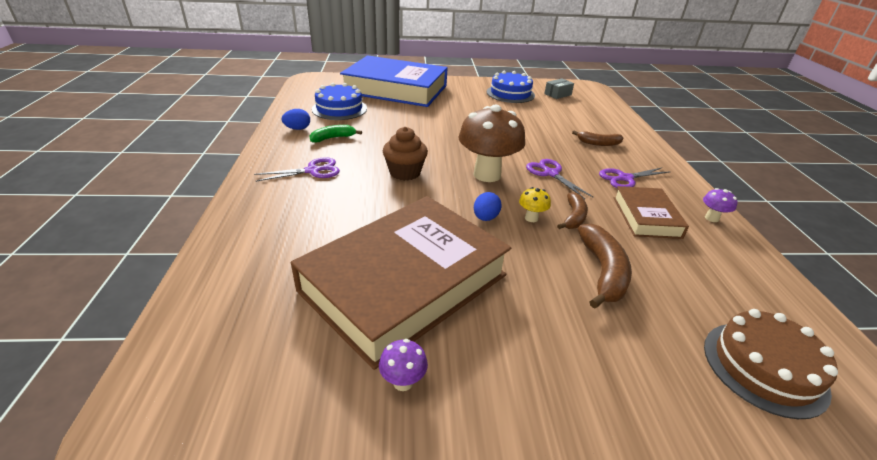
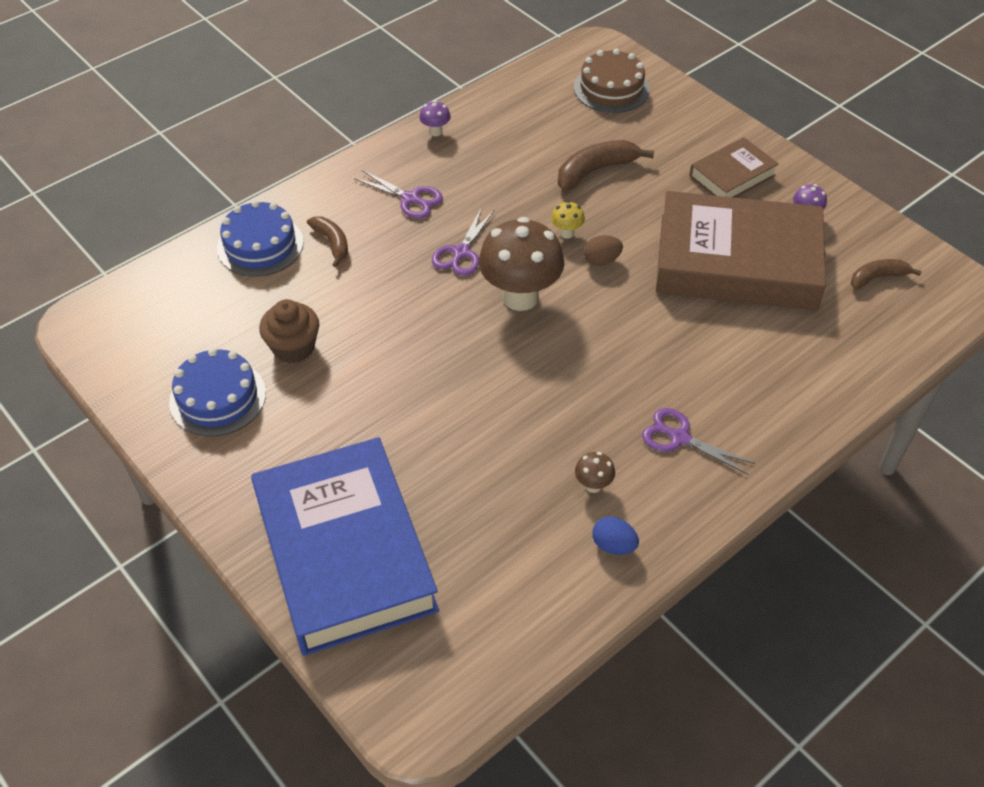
camera: 125 degrees left, 15 degrees up
(333, 138) = (593, 485): green banana -> brown mushroom
(339, 109) = (502, 558): blue cake -> blue cake (260, 245)
(405, 172) = (592, 361): brown cupcake -> brown cupcake (293, 347)
(485, 218) = (601, 261): blue egg -> brown egg
(557, 94) = (165, 343): grey box -> none
(573, 217) = (532, 209): brown banana -> brown banana (877, 277)
(646, 217) = (479, 168): brown book -> brown book (732, 176)

